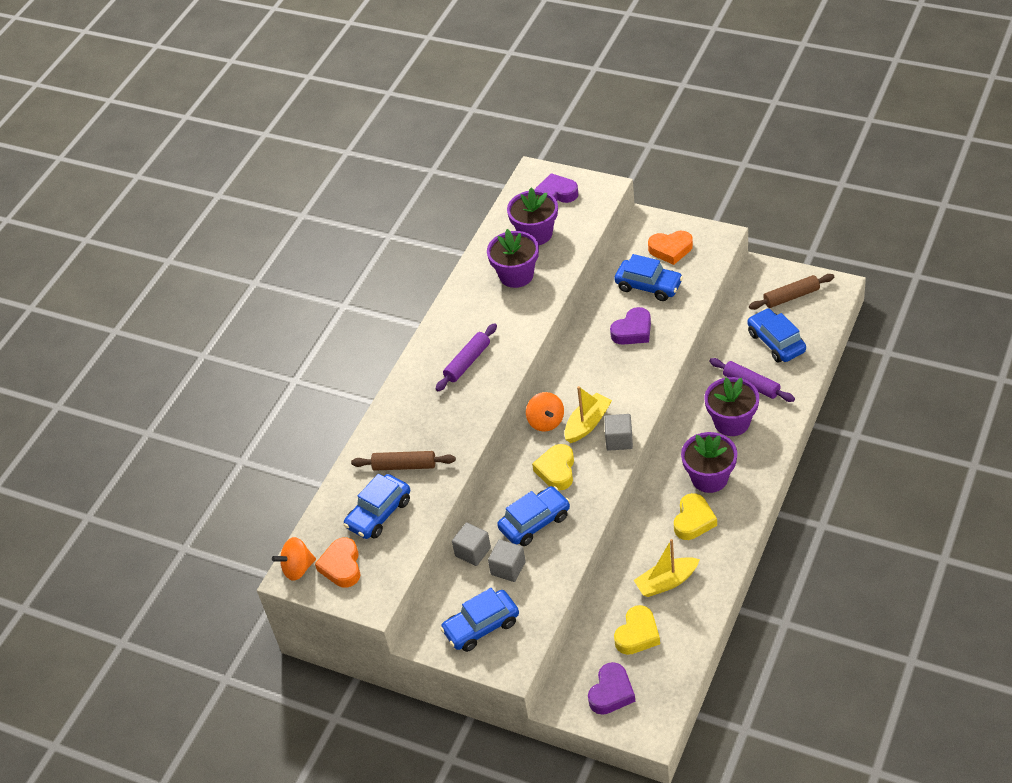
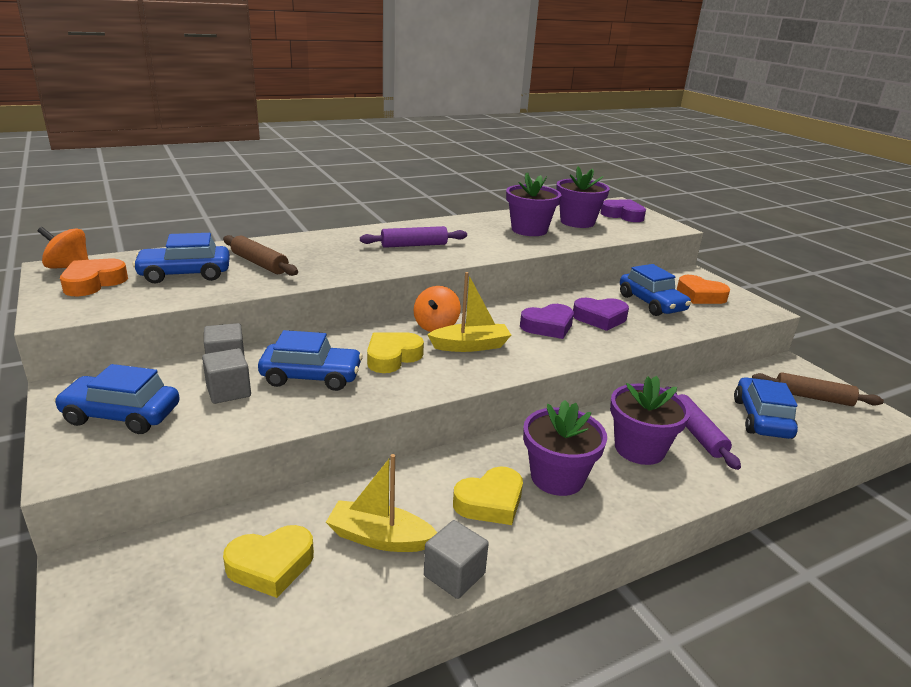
camera: 30 degrees right, 20 degrees down
(611, 692) = (144, 605): purple heart -> purple heart (548, 326)
(619, 440) = (483, 371): grey cube -> grey cube (454, 575)

